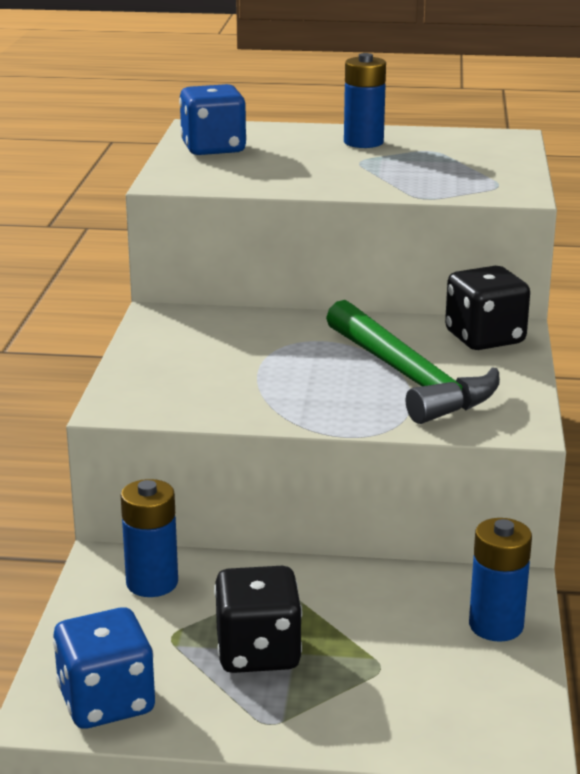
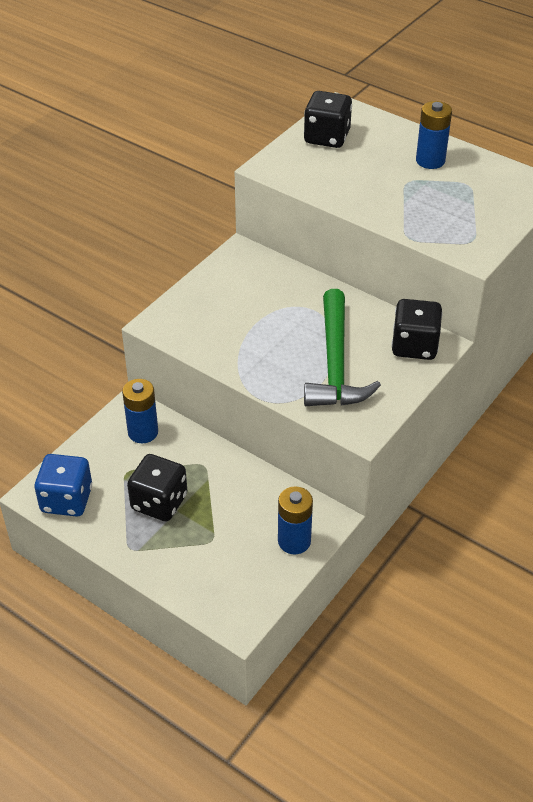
camera: 30 degrees right, 20 degrees up
(213, 148) = (327, 137): blue dice -> black dice

